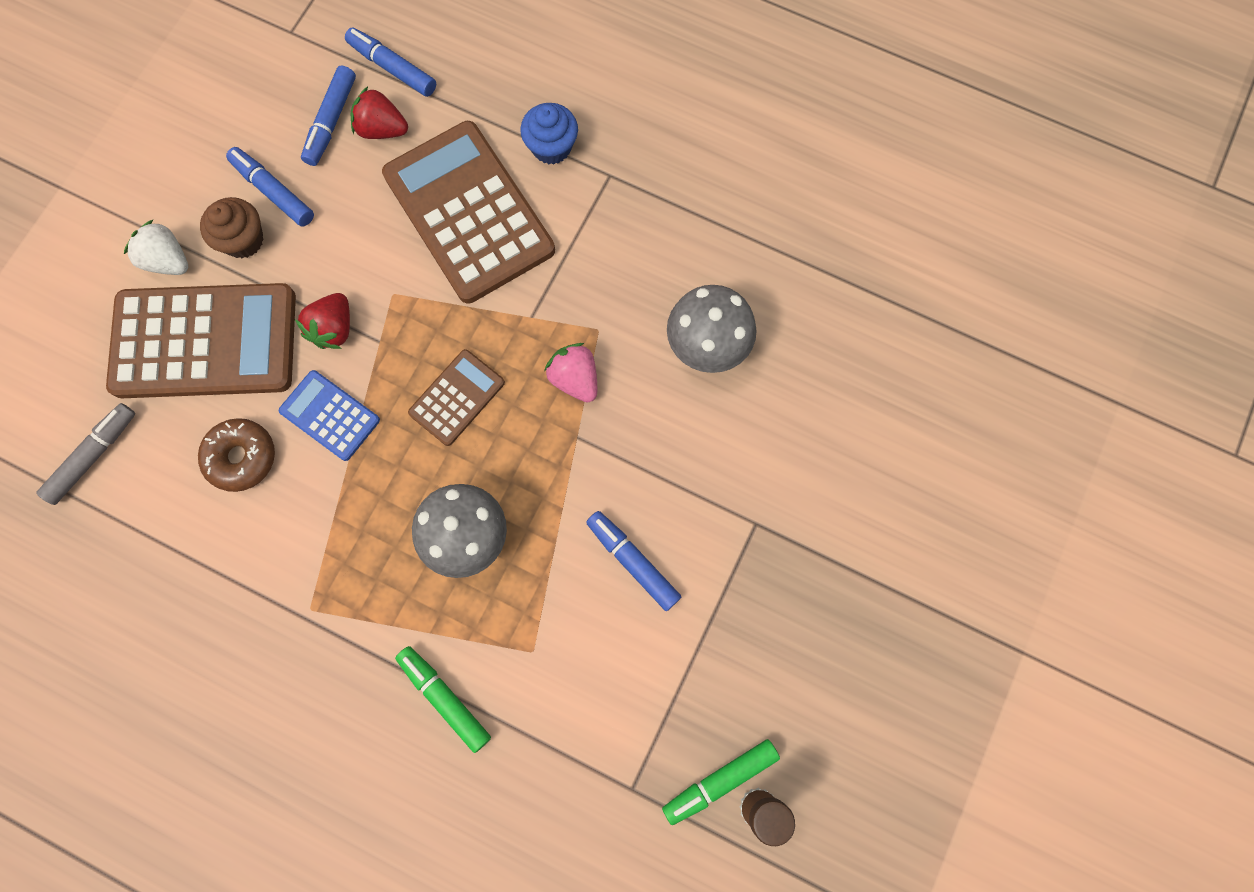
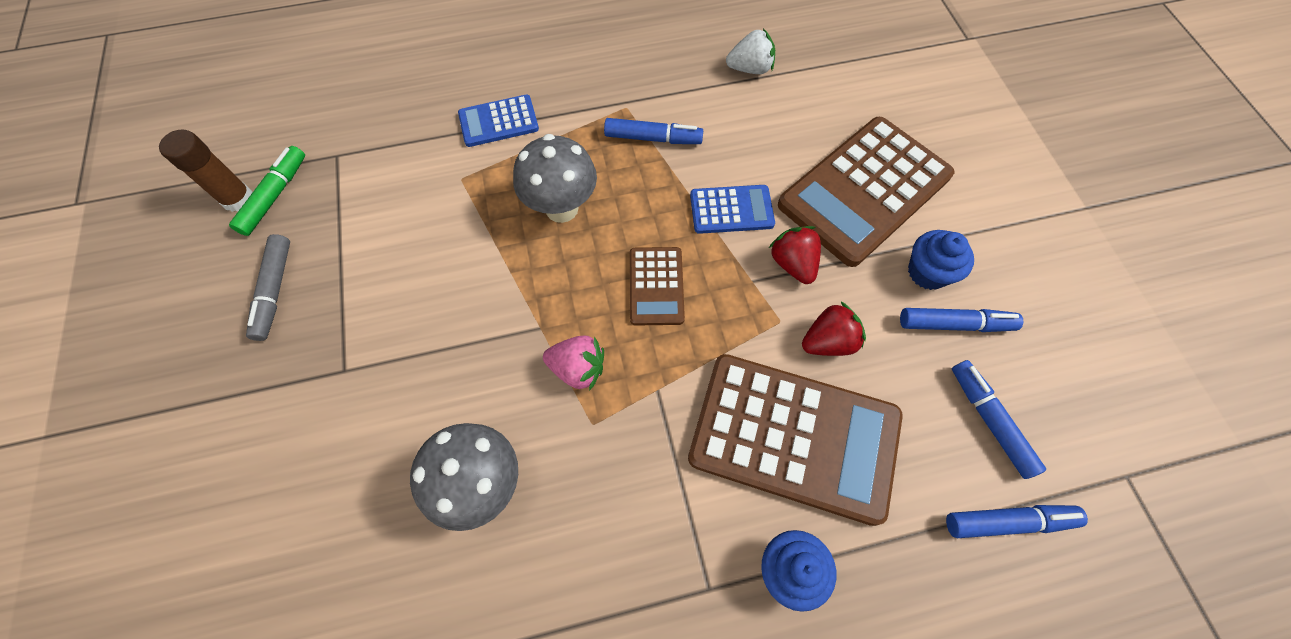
camera: 140 degrees right, 10 degrees down
(94, 456) = (843, 88): grey marker -> grey marker (274, 291)
(168, 260) = (955, 219): white strawberry -> white strawberry (750, 69)
(241, 457) = (758, 148): brown donut -> none
(243, 240) = (927, 272): brown cupcake -> blue cupcake
(382, 129) = (944, 450): red strawberry -> red strawberry (828, 341)
(444, 698) = (498, 121): green marker -> blue calculator
(633, 561) = (428, 276): blue marker -> blue marker (653, 138)

